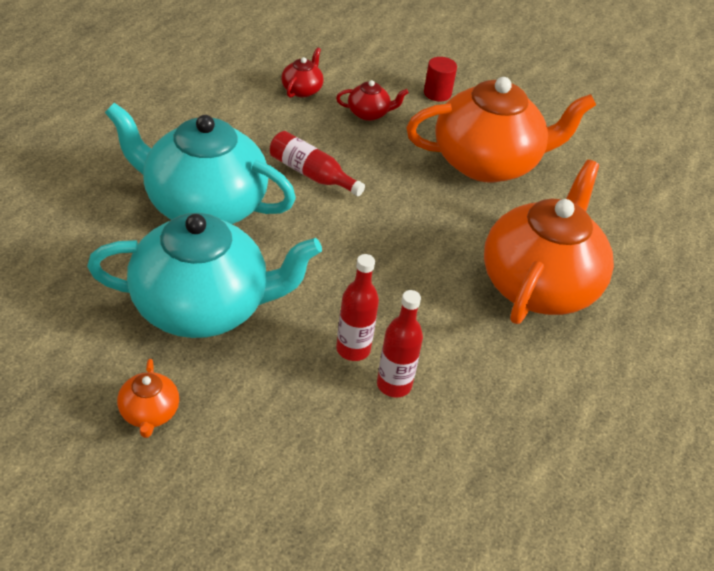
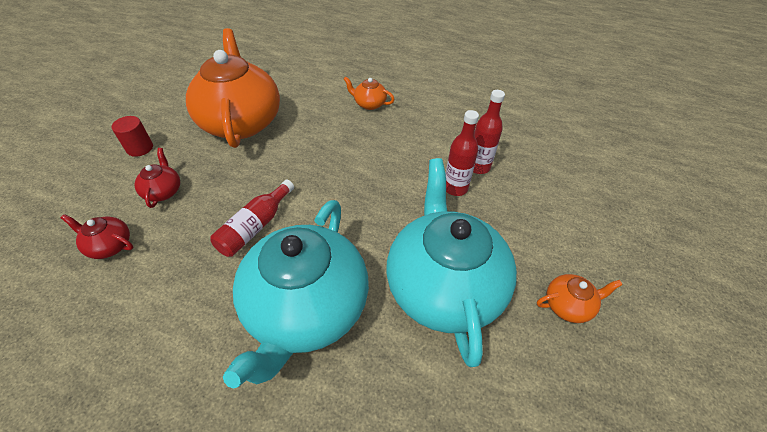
camera: 90 degrees left, 5 degrees up
(539, 285) = (369, 104): orange teapot -> orange teapot, size x0.40

